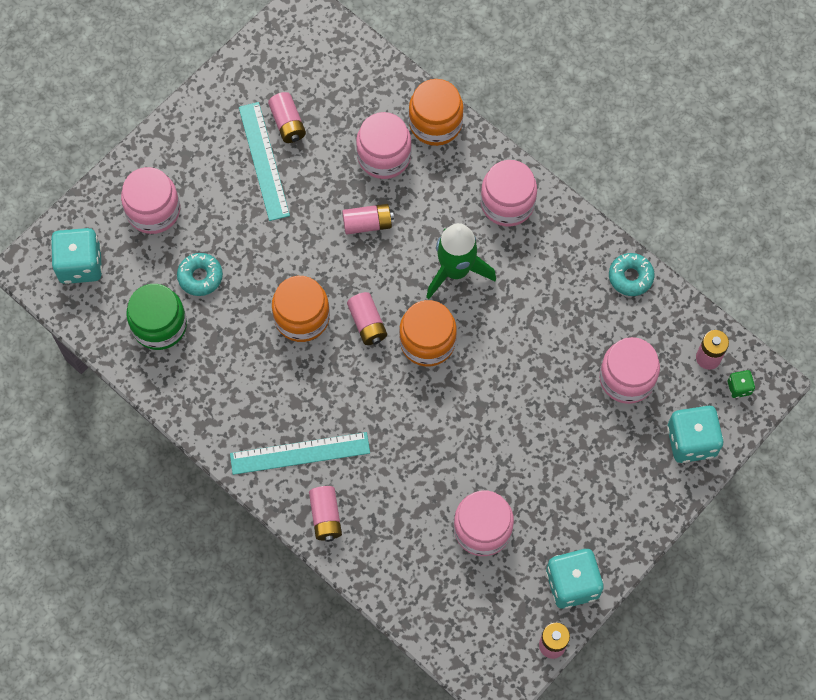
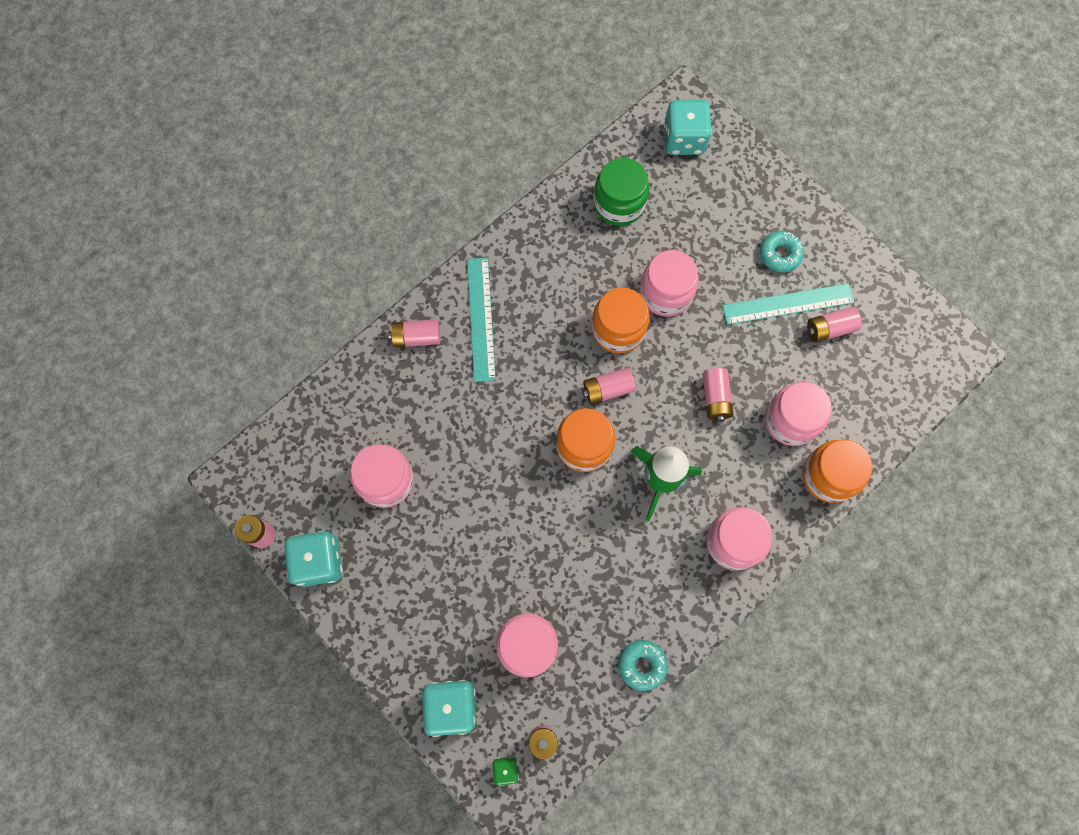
camera: 95 degrees right, 5 degrees up
(153, 210) = (737, 202): pink jar -> pink jar (666, 293)
(200, 277) = (666, 240): turquoise donut -> turquoise donut (780, 254)

